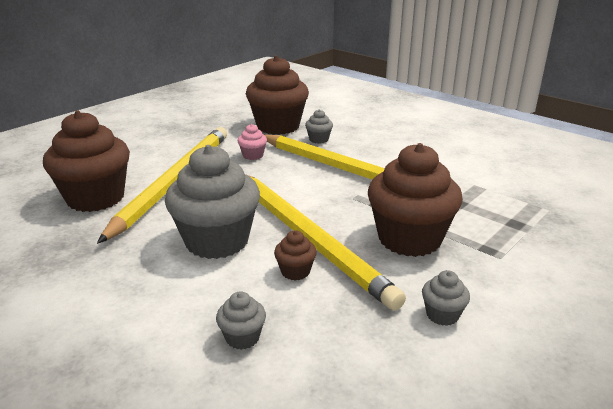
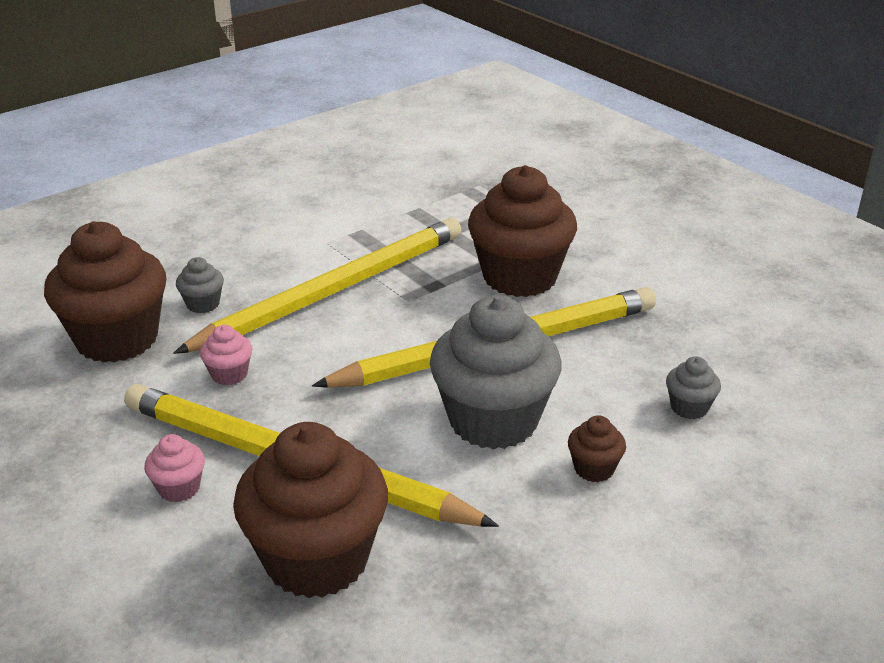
camera: 80 degrees left, 5 degrees up
(157, 158) = (179, 488): none -> pink cupcake
(295, 271) = (573, 362): brown cupcake -> brown cupcake (594, 469)
(442, 315) = (655, 284): grey cupcake -> none

